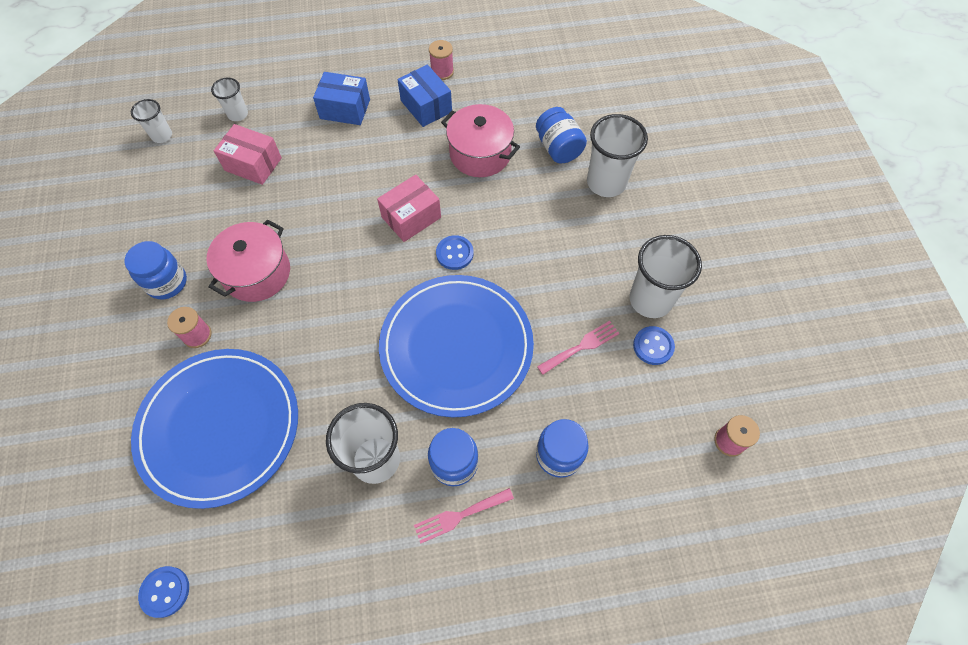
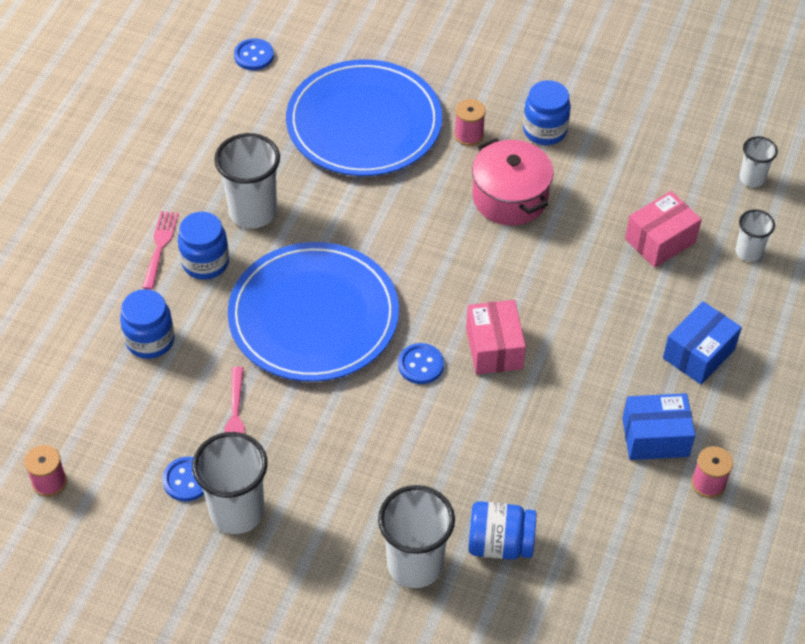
camera: 120 degrees right, 10 degrees down
(480, 154) = (543, 456): pink pot -> none

